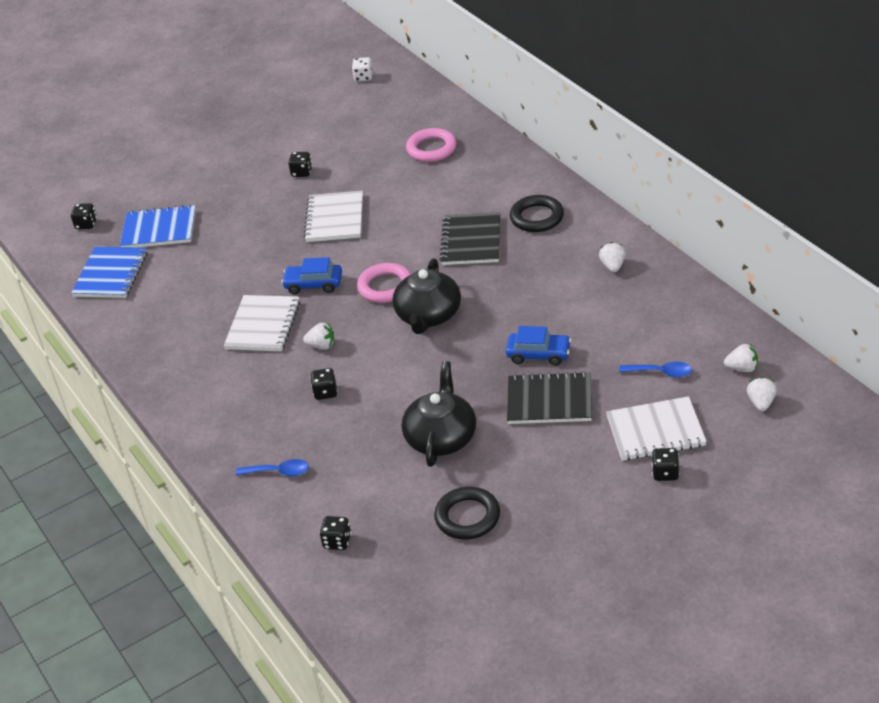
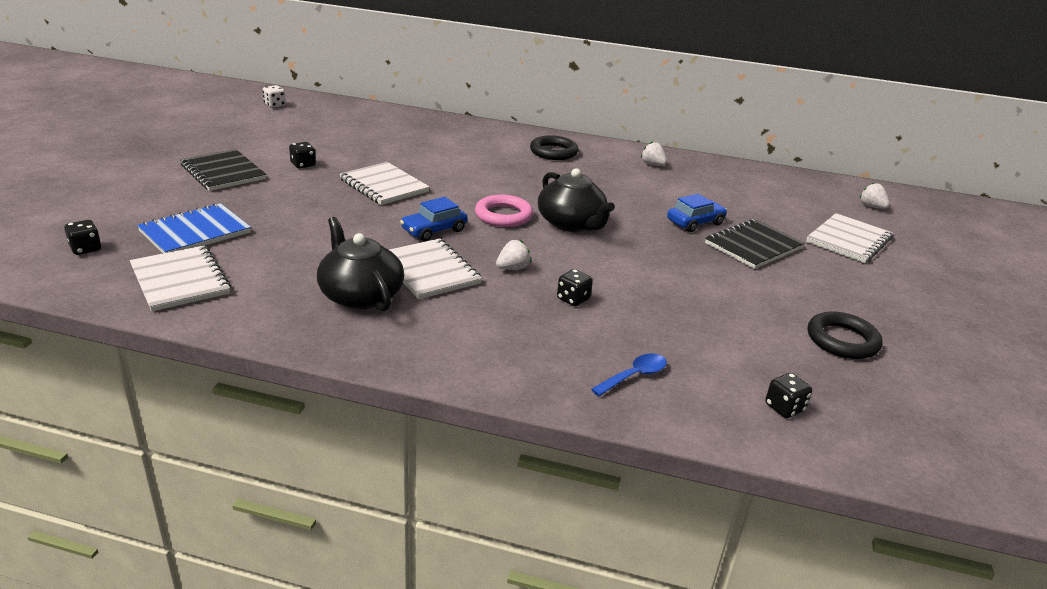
camera: 50 degrees left, 10 degrees down
(111, 274) = (180, 280): blue notebook -> white notebook
(431, 149) = (404, 132): pink ring -> none
(441, 438) = (723, 295): black teapot -> black teapot (360, 295)
(471, 241) = (527, 174): black notebook -> black notebook (223, 172)
(661, 372) = (789, 209): blue spoon -> none
(665, 473) = (900, 261): black dice -> none
(742, 368) = (827, 193): white strawberry -> none

